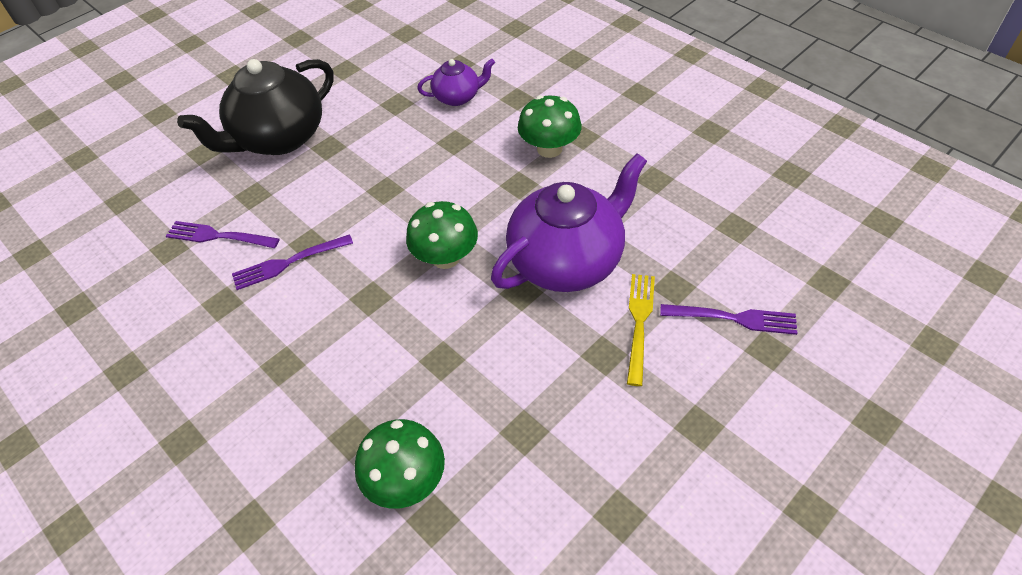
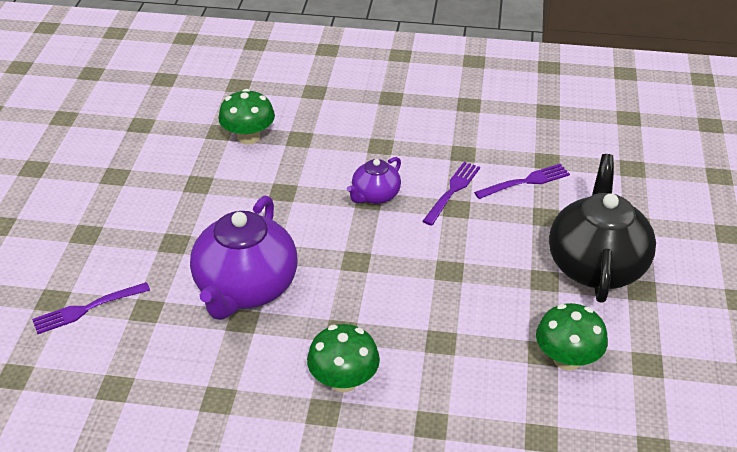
camera: 140 degrees right, 10 degrees down
(445, 257) = (343, 247): green mushroom -> green mushroom (567, 359)
(458, 97) = (492, 392): purple teapot -> purple teapot (375, 196)
(639, 323) = (160, 273): yellow fork -> none

